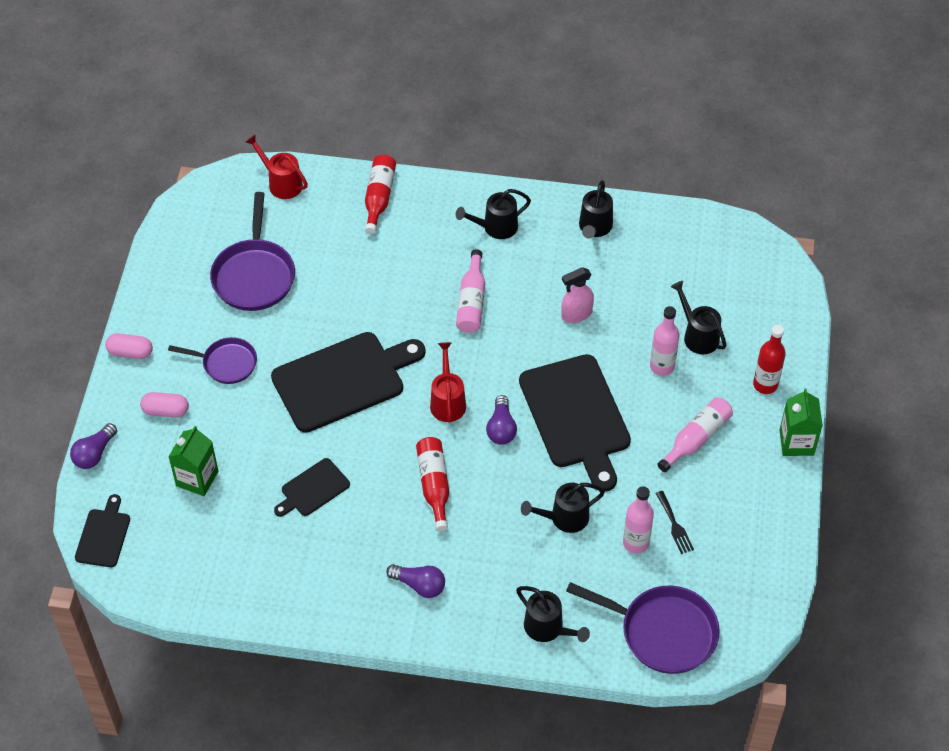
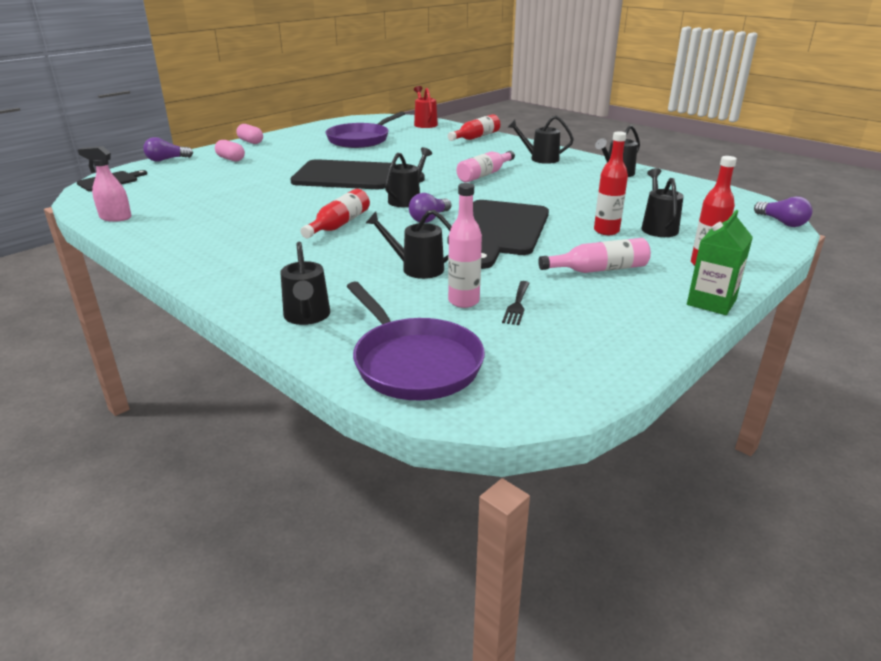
camera: 35 degrees right, 25 degrees down
(197, 478) = (199, 180): green carton -> none
(226, 363) = (293, 156): purple pan -> none
(313, 489) = (257, 202): black cutting board -> none
(419, 585) = (247, 259): purple light bulb -> purple light bulb (782, 222)
(447, 401) = (407, 199): red watering can -> black watering can
(576, 314) = (558, 196): pink spray bottle -> pink spray bottle (115, 218)
(662, 366) = (606, 231): pink bottle -> red bottle

